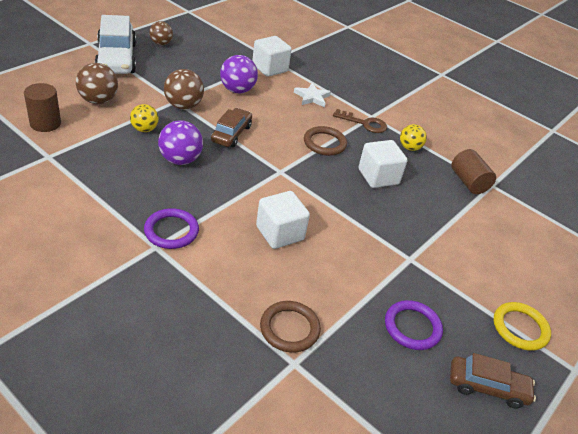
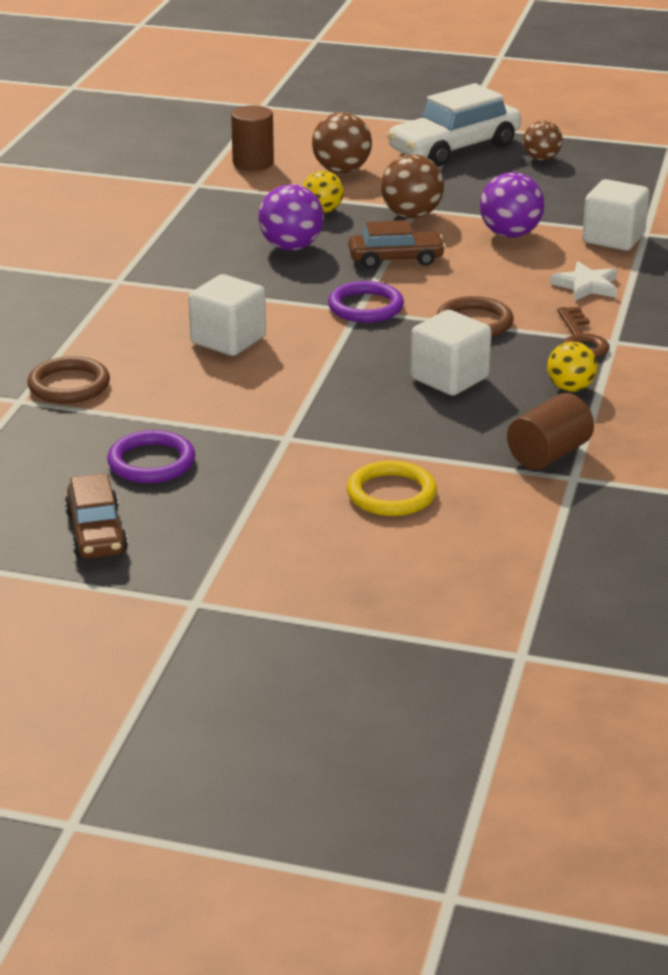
camera: 70 degrees right, 10 degrees down
(171, 231) = (153, 280): purple ring -> purple ring (365, 307)
(520, 328) = (235, 545): yellow ring -> yellow ring (391, 494)

